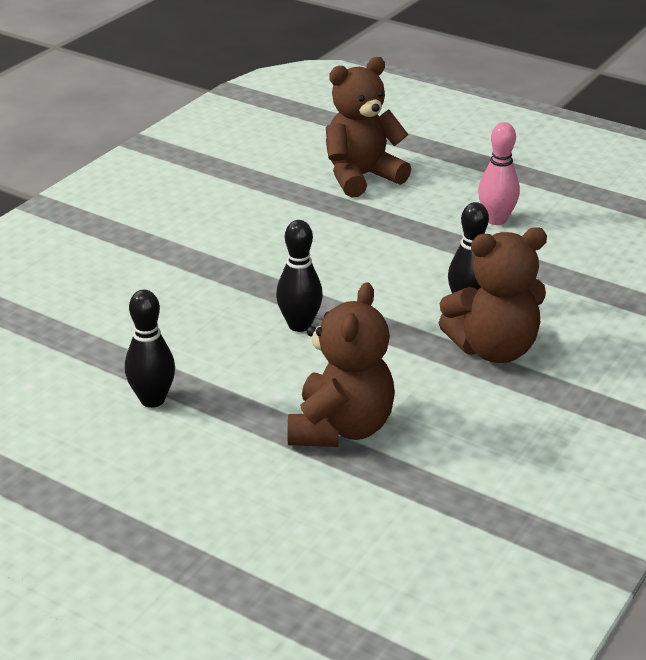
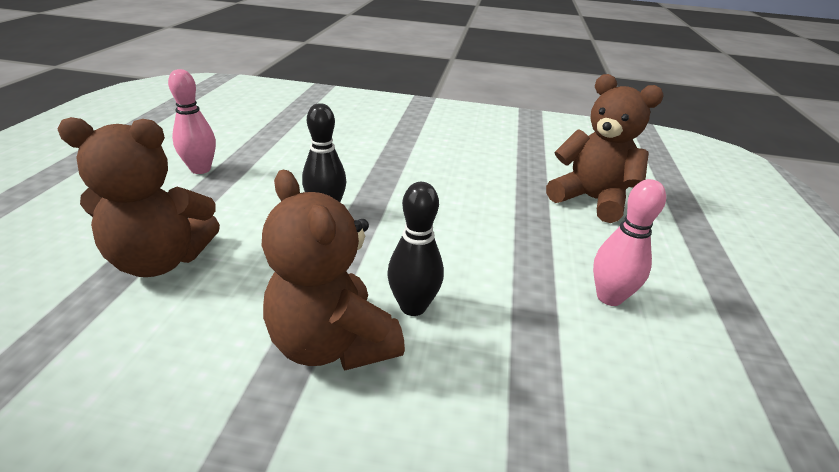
camera: 65 degrees right, 0 degrees up
(152, 400) = (200, 169): black bowling pin -> pink bowling pin

